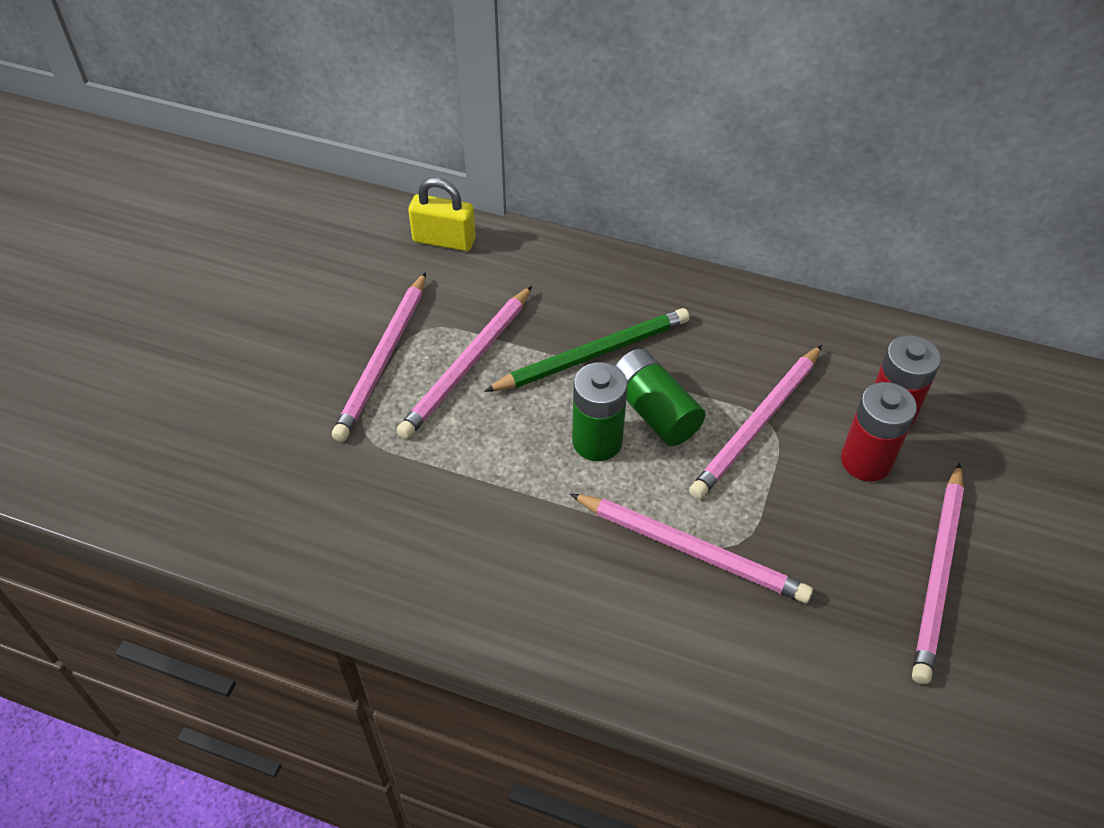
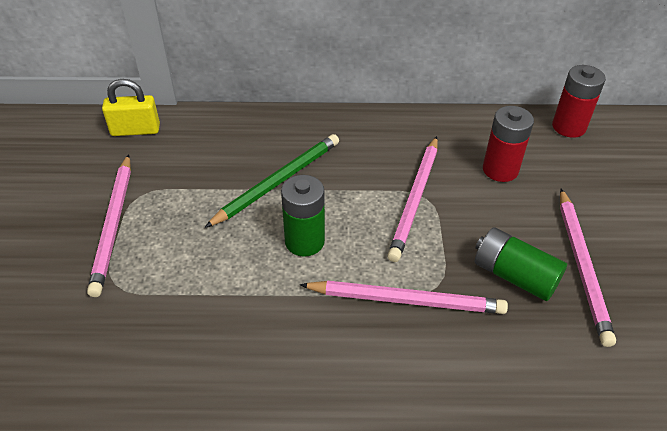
camera: 20 degrees left, 5 degrees down
(468, 365) = (184, 212): pink pencil -> none
(654, 411) = (338, 209): green battery -> green battery (514, 276)
(866, 461) = (499, 204): red battery -> red battery (569, 127)

